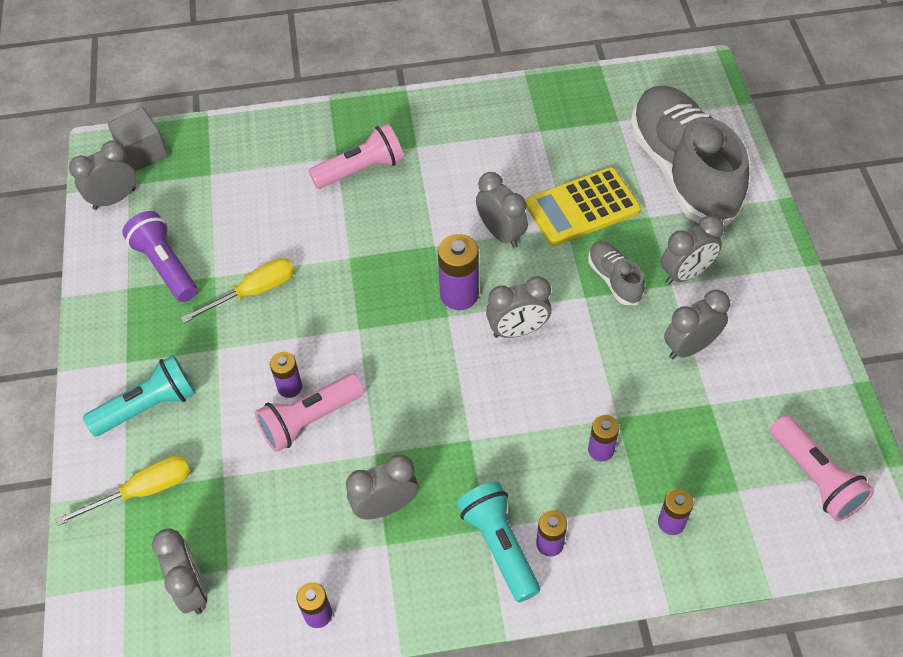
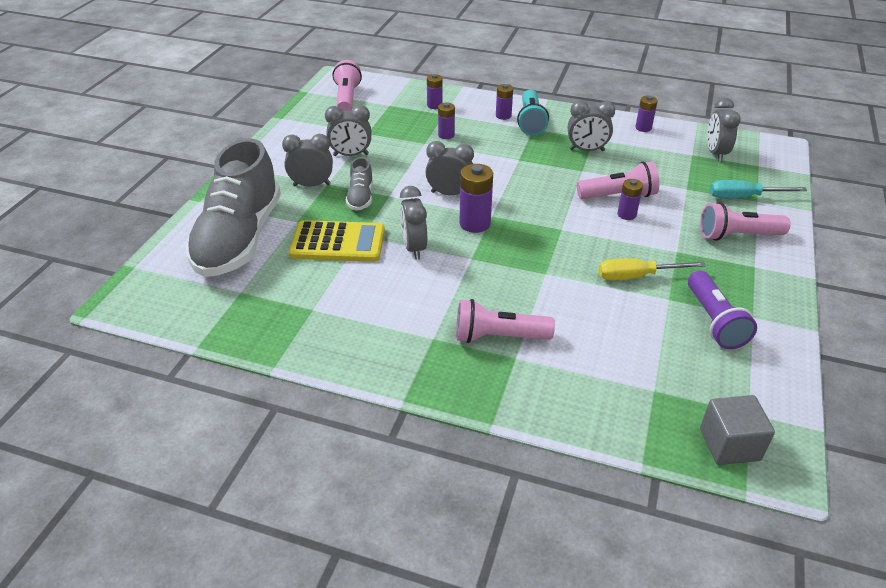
camera: 155 degrees left, 15 degrees down
(114, 199) = (765, 402): grey clock -> none
(143, 491) = (743, 197): yellow screwdriver -> turquoise screwdriver
(148, 407) = (737, 235): turquoise flashlight -> pink flashlight

